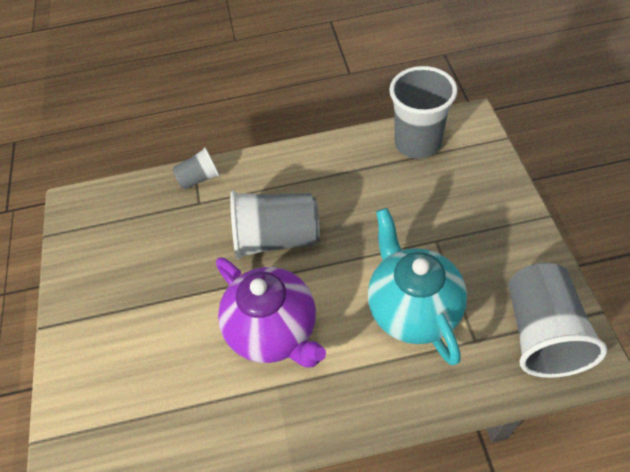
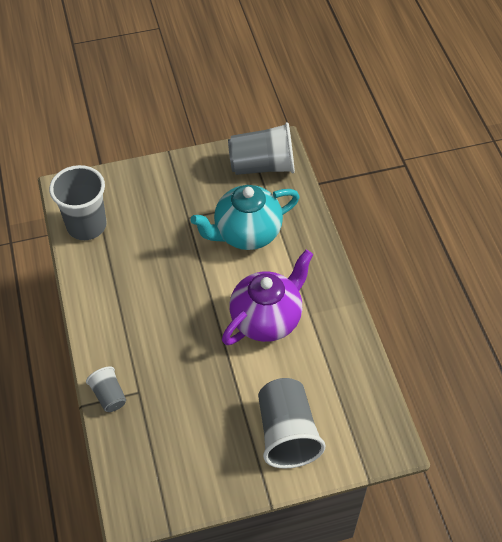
camera: 100 degrees left, 0 degrees up
(276, 238) = (181, 324): grey cup -> grey cup (287, 433)

